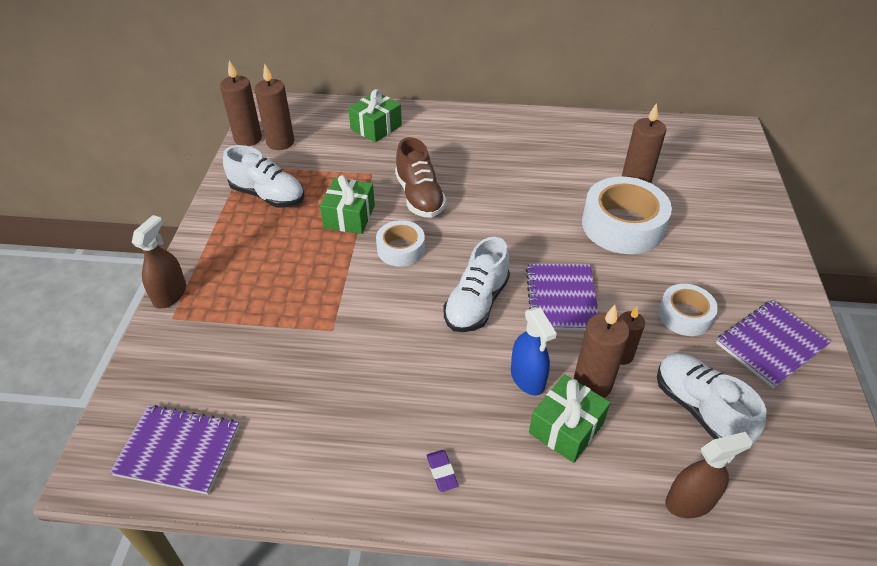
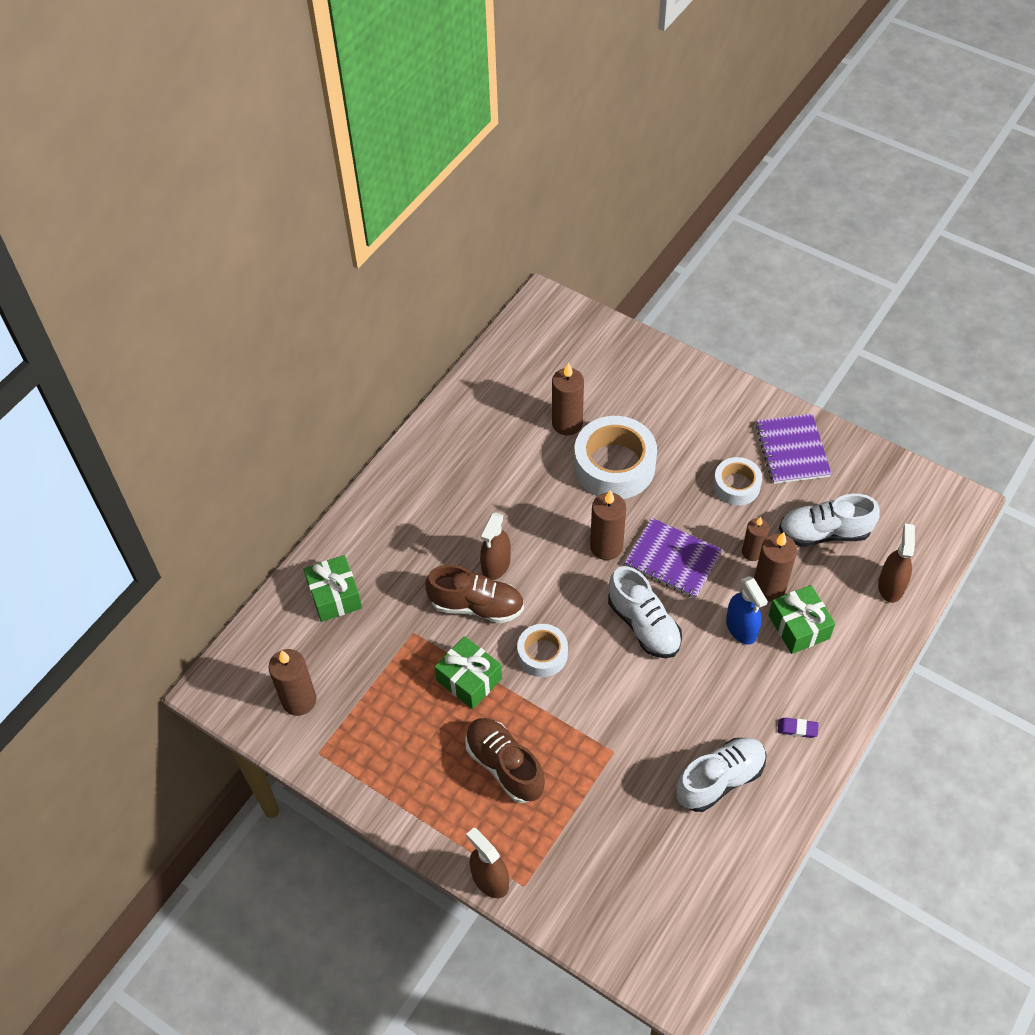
camera: 60 degrees left, 10 degrees up
(178, 450) = (686, 917): purple notebook -> none
(248, 139) = (269, 731): brown candle -> brown candle (606, 547)
(268, 195) = (388, 743): white shoe -> white shoe (720, 780)
(281, 265) = (504, 765): none -> brown shoe
(465, 193) = (496, 565): none -> brown spray bottle
(527, 378) = (741, 628): blue spray bottle -> blue spray bottle turned 60 degrees clockwise

